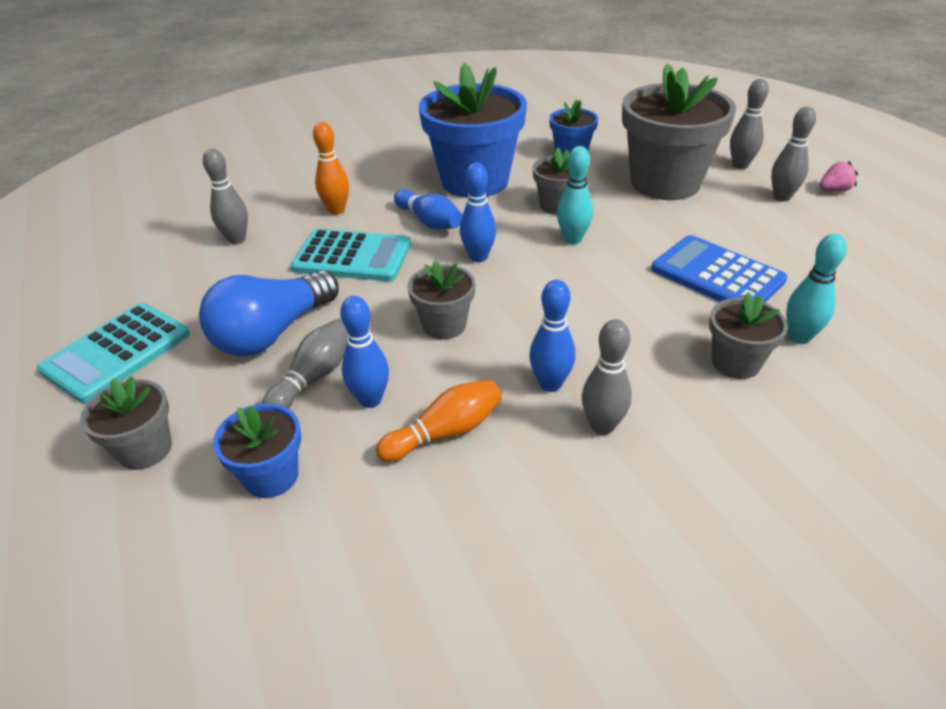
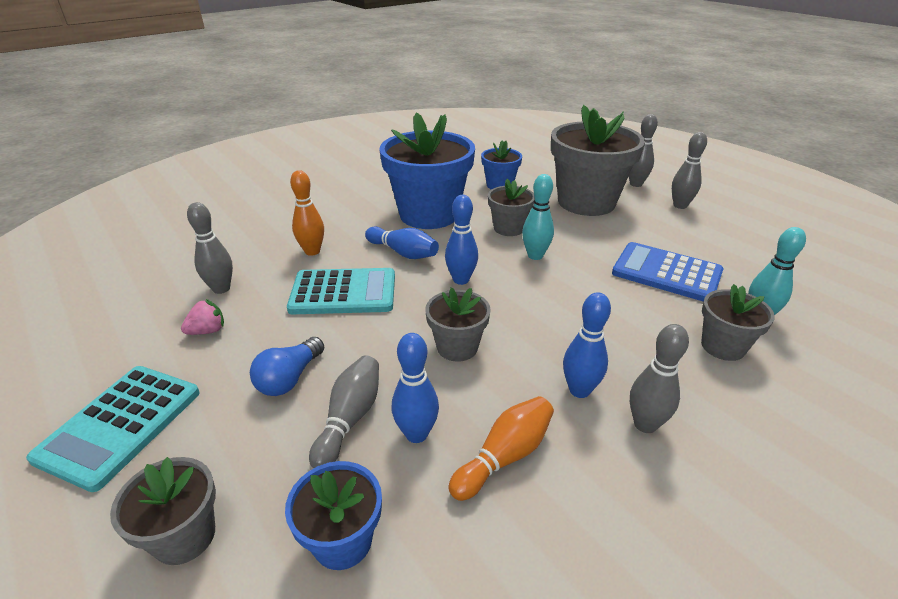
camera: 15 degrees left, 5 degrees down
(272, 333) = (289, 378): blue light bulb -> blue light bulb, size x0.59
(834, 190) = (714, 197): pink strawberry -> pink strawberry (207, 331)

